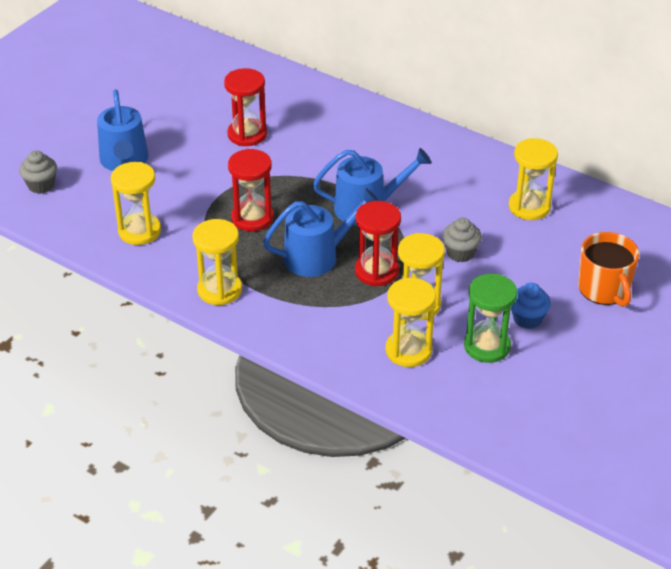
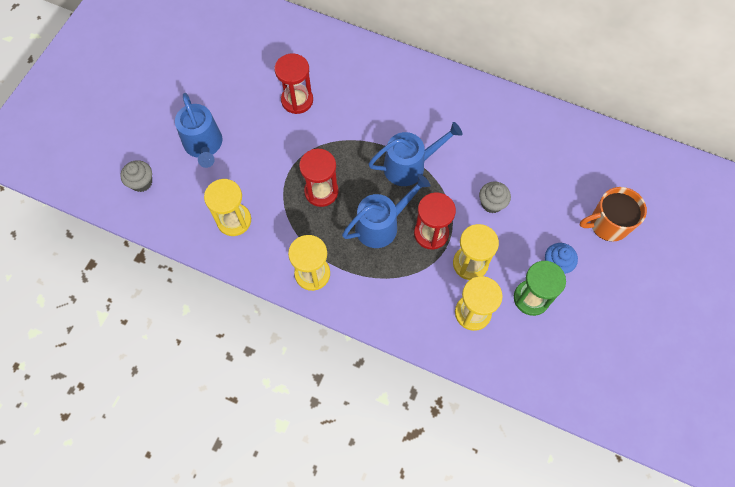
camera: 10 degrees left, 25 degrees up
(529, 207) = (535, 145): yellow hourglass -> none
(604, 289) = (608, 224): orange mug -> orange mug turned 105 degrees clockwise

